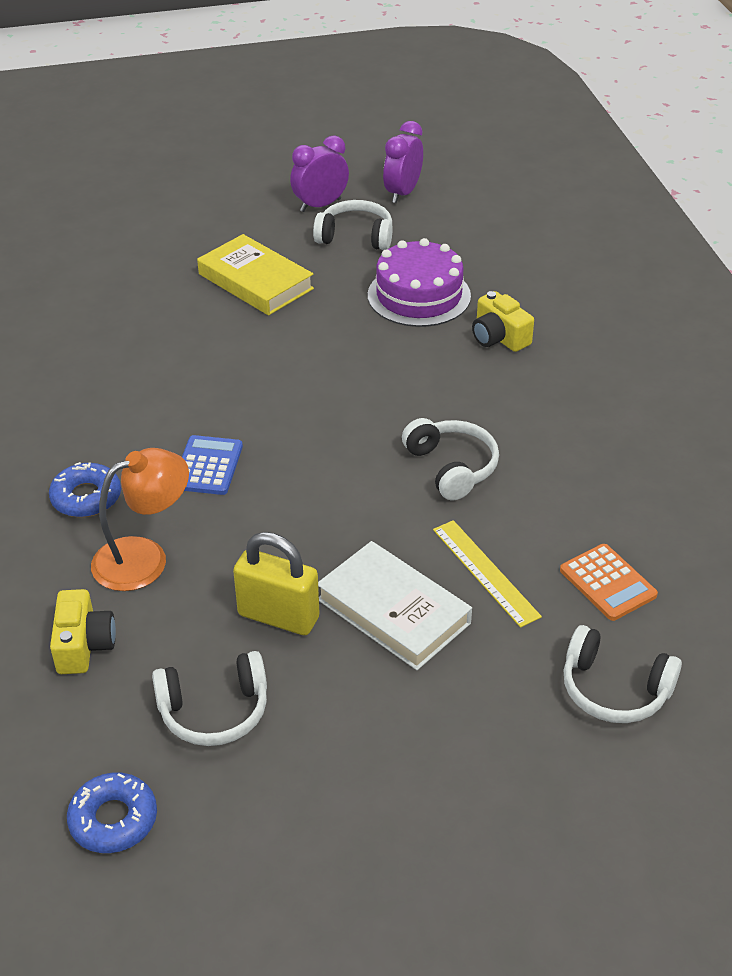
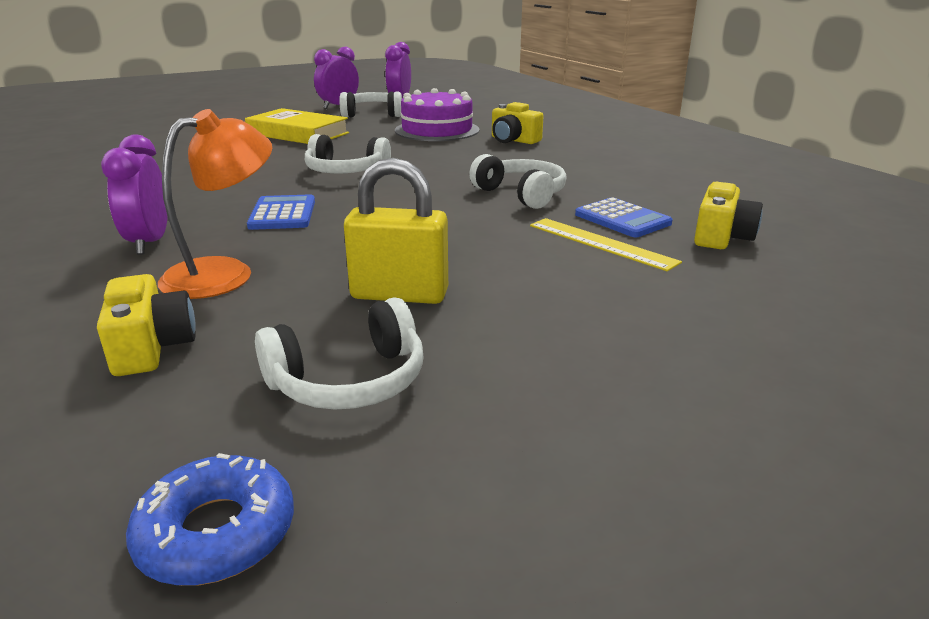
camera: 15 degrees left, 15 degrees down
(86, 497) = (149, 243): blue donut -> purple clock
(393, 611) = (526, 276): white book -> none
(529, 534) = (622, 219): none -> blue calculator
(607, 583) = (721, 237): orange calculator -> yellow camera
(614, 689) = (805, 299): white headphones -> white headphones (345, 171)

